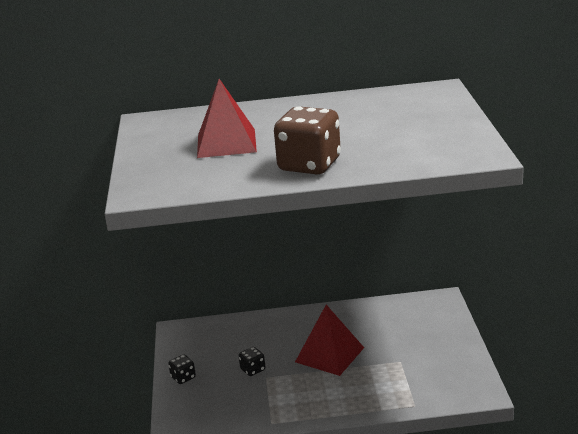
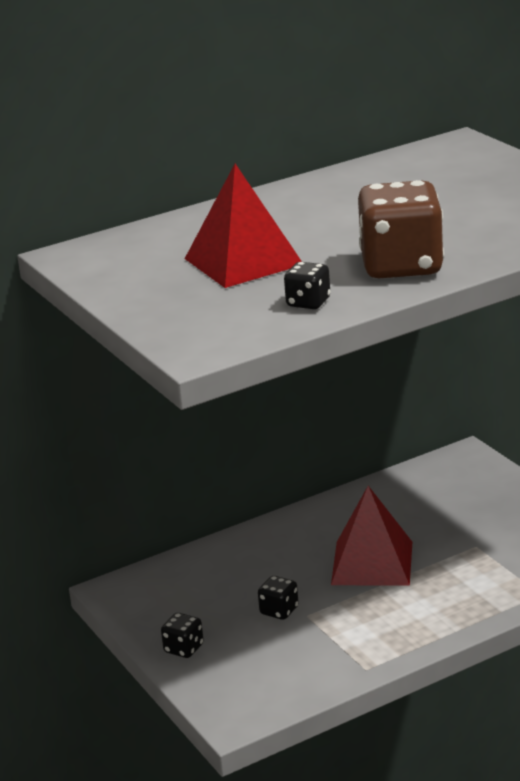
camera: 25 degrees left, 0 degrees up
(229, 178) = (308, 303): none -> black dice

